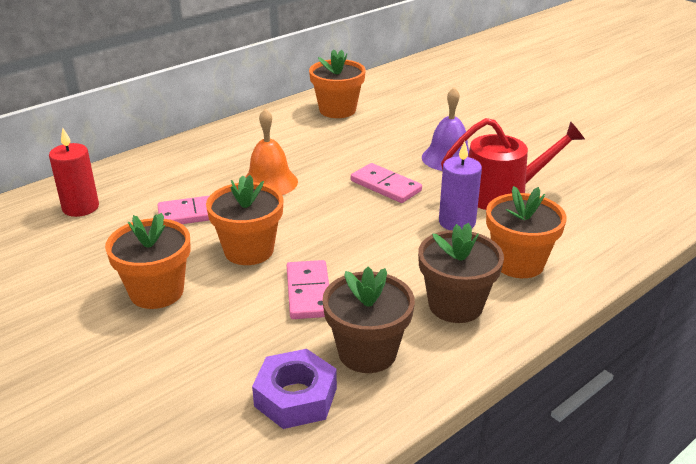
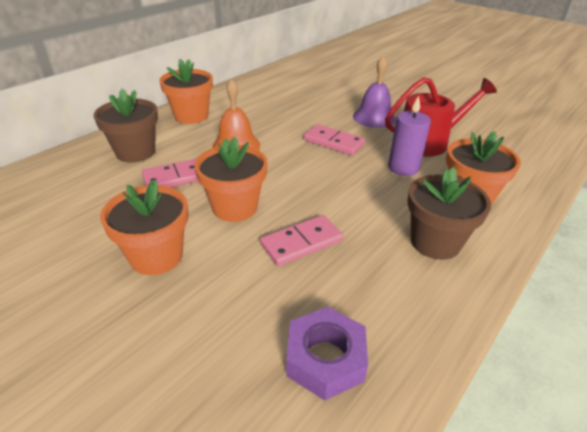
camera: 10 degrees left, 5 degrees up
(80, 207) = (68, 180): red candle -> none
(309, 292) = (301, 243): pink domino -> pink domino turned 75 degrees clockwise
(337, 110) = (274, 86): orange flower pot -> orange flower pot (191, 116)
(367, 352) = (376, 299): brown flower pot -> brown flower pot (135, 152)

